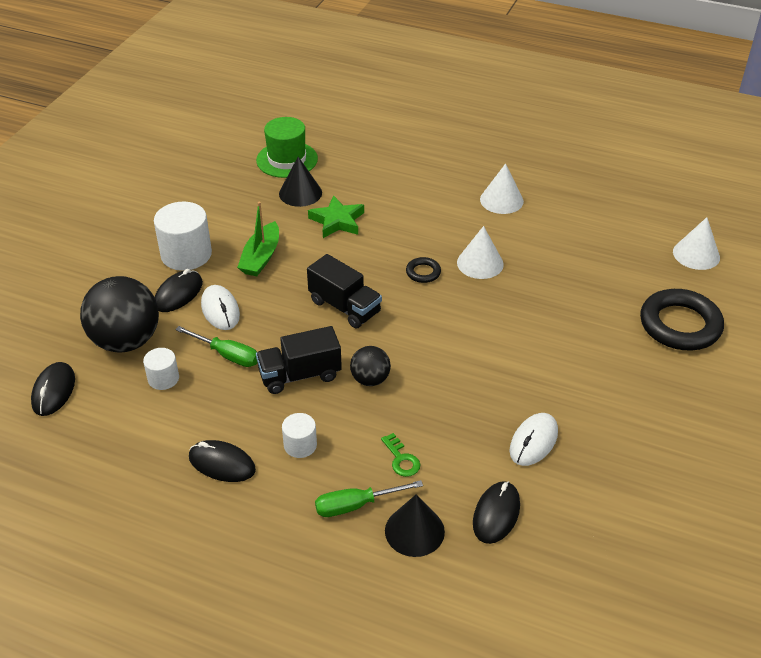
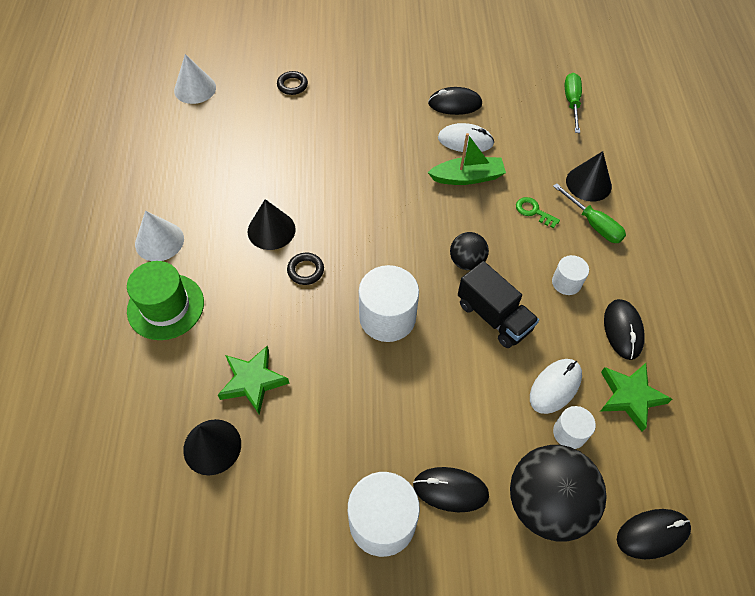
camera: 115 degrees left, 15 degrees up
(159, 435) = (630, 397): none -> green star
(220, 310) = (451, 431): white mouse -> white mouse (555, 387)
(227, 355) = (506, 390): green screwdriver -> green screwdriver (571, 102)
(261, 257) = (350, 432): green boat -> green boat (467, 177)
(287, 159) = (142, 499): green hat -> green hat (166, 306)
(344, 307) = (387, 317): black truck -> white cylinder
(401, 459) = (533, 211): green key -> green key turned 90 degrees counterclockwise
(480, 263) = (271, 230): white cone -> black cone
(496, 514) = (542, 144): black mouse -> black mouse (455, 104)
(680, 325) = (292, 85): black ring -> black ring, size x0.45

